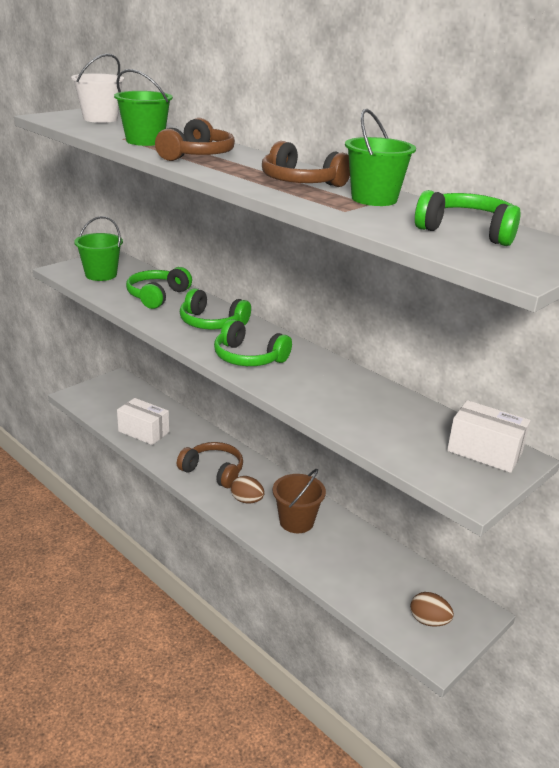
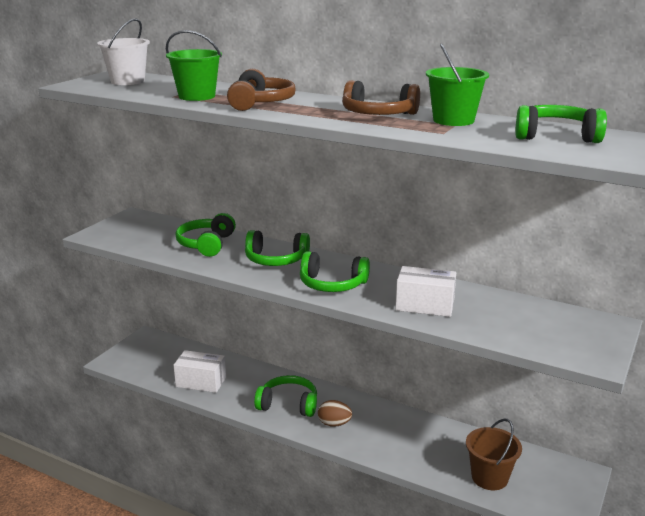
camera: 15 degrees left, 5 degrees down
(101, 275) = (137, 233): green bucket -> none
(213, 471) = (288, 404): brown headphones -> green headphones
(296, 521) = (389, 432): brown bucket -> brown bucket (489, 477)
(428, 621) = (547, 490): brown egg -> none
(484, 452) = (582, 324): white box -> white box (425, 305)

